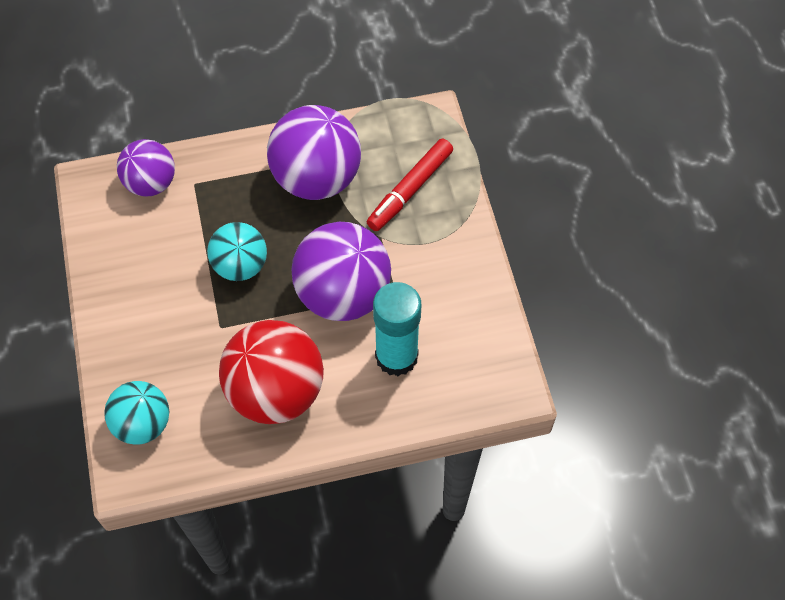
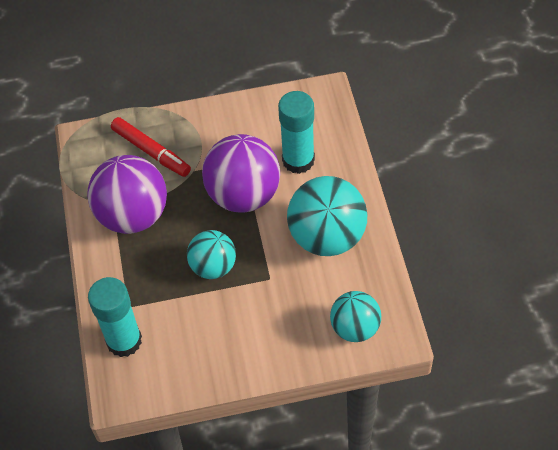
camera: 85 degrees left, 5 degrees down
(151, 183) = (124, 341): purple ball -> turquoise glue stick
(276, 392) = (327, 237): red ball -> turquoise ball

